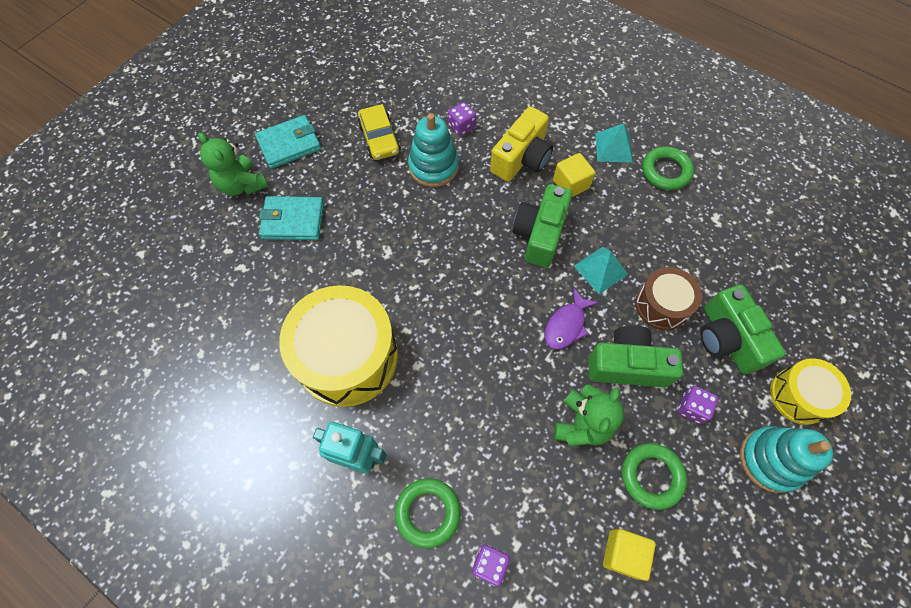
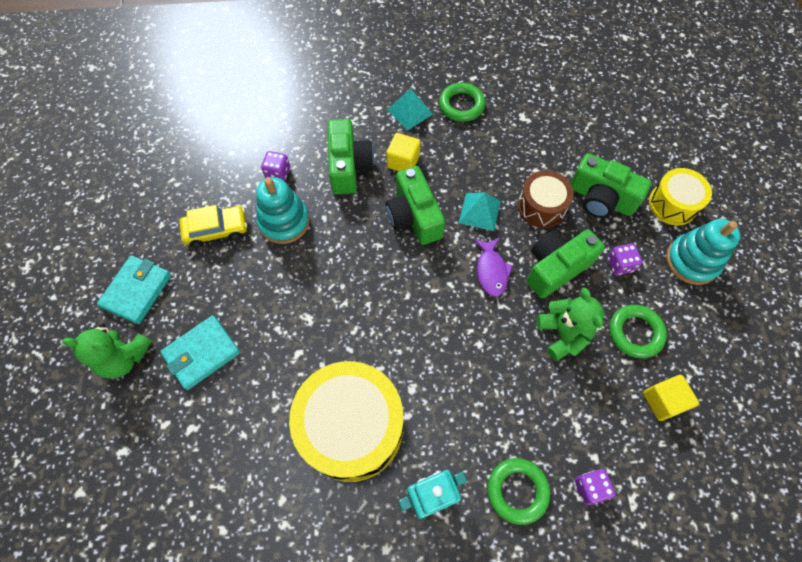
camera: 40 degrees left, 0 degrees up
(379, 139) = (216, 230): yellow car -> yellow car turned 45 degrees counterclockwise
(521, 158) = (349, 167): yellow camera -> green camera

